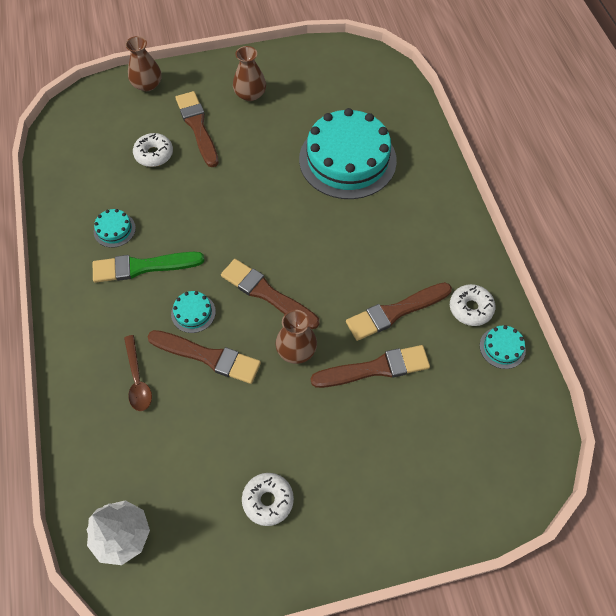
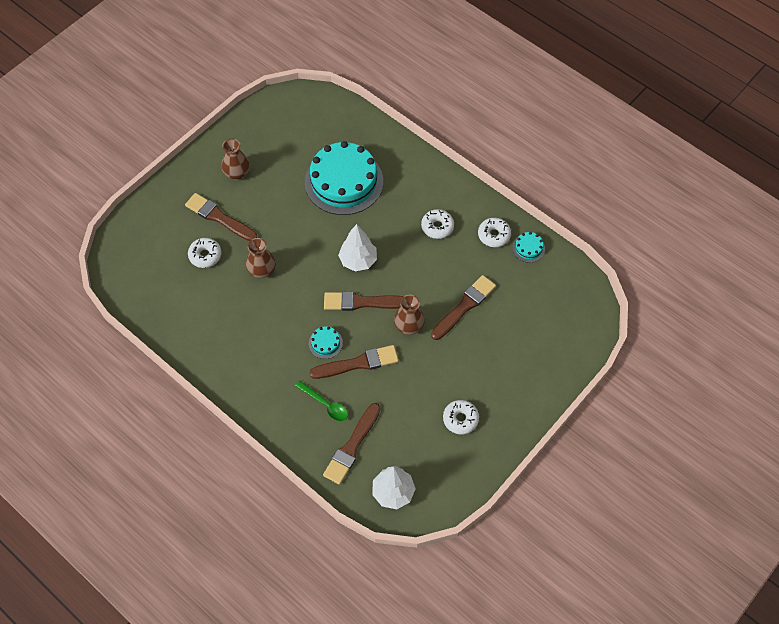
camera: 35 degrees left, 0 degrees up
(114, 230) = (224, 323): turquoise cake -> none
(137, 379) = (325, 404): brown spoon -> green spoon
(143, 267) = (266, 335): green brush -> none
(147, 84) = (153, 207): brown vase -> brown vase (262, 269)
(298, 247) = (358, 260): none -> white tree
(395, 312) = (451, 265): brown brush -> brown brush (352, 446)
(411, 261) = (437, 227): none -> white donut

